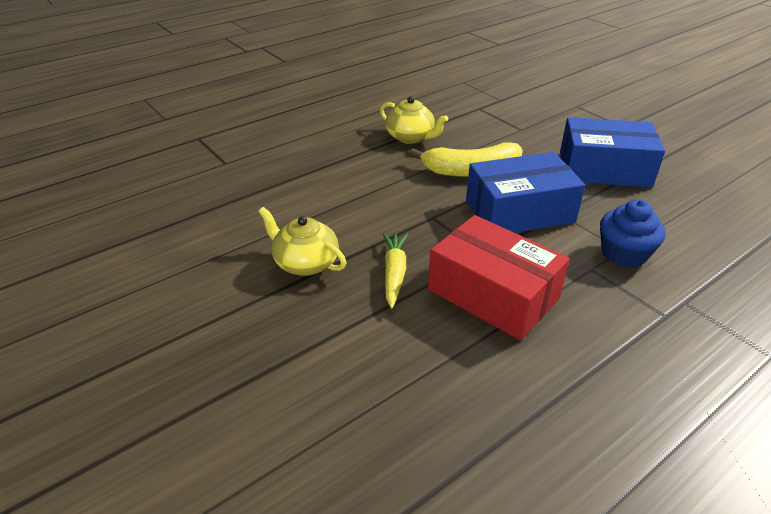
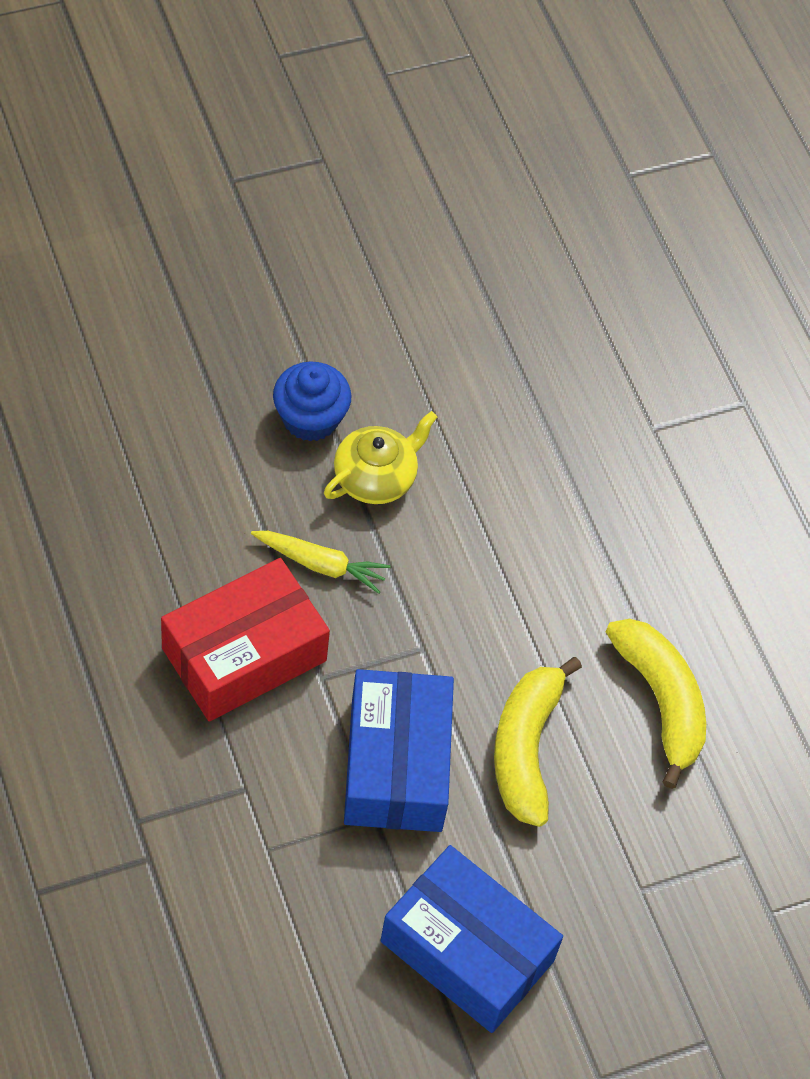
camera: 100 degrees right, 20 degrees up
(410, 137) = (661, 701): yellow teapot -> yellow banana
(604, 169) = (467, 951): blue box -> blue box turned 75 degrees counterclockwise
(623, 254) = (256, 845): blue cupcake -> blue cupcake (310, 418)

